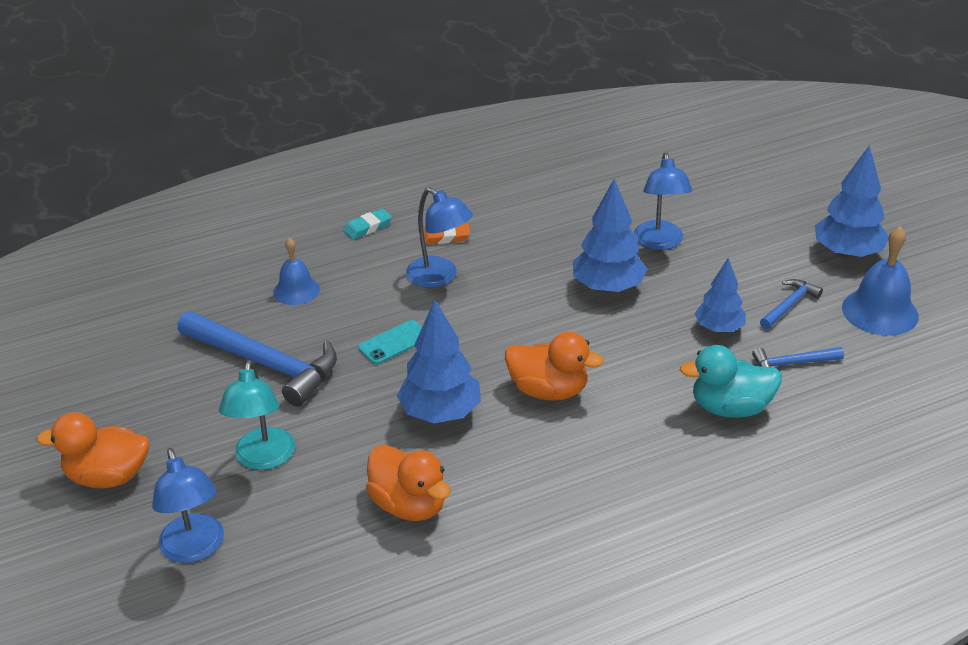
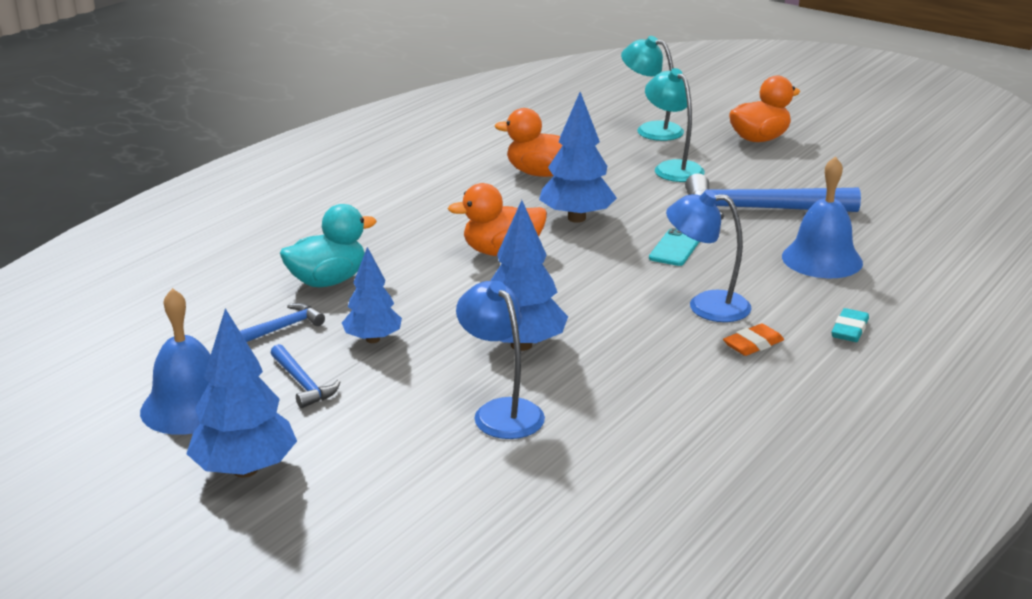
camera: 150 degrees right, 10 degrees down
(195, 549) = (651, 129): blue lamp -> turquoise lamp
(296, 290) = (822, 259): blue bell -> blue bell, size x1.56
(789, 305) = (302, 383): blue hammer -> blue hammer turned 45 degrees counterclockwise

